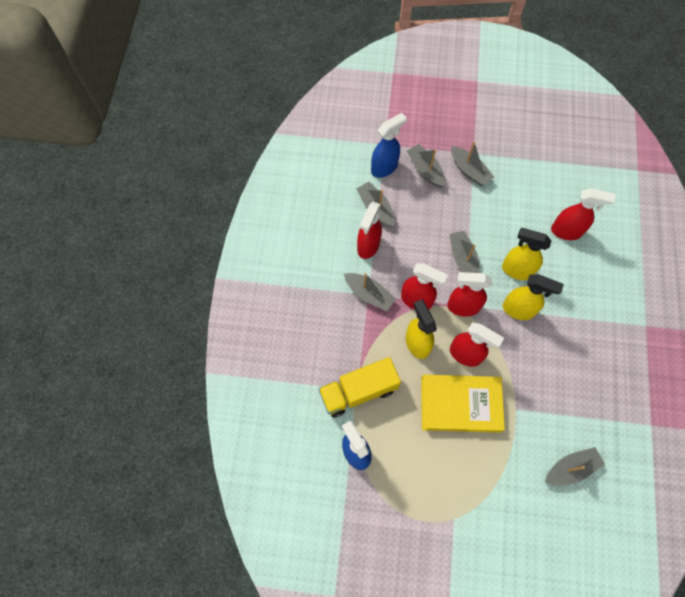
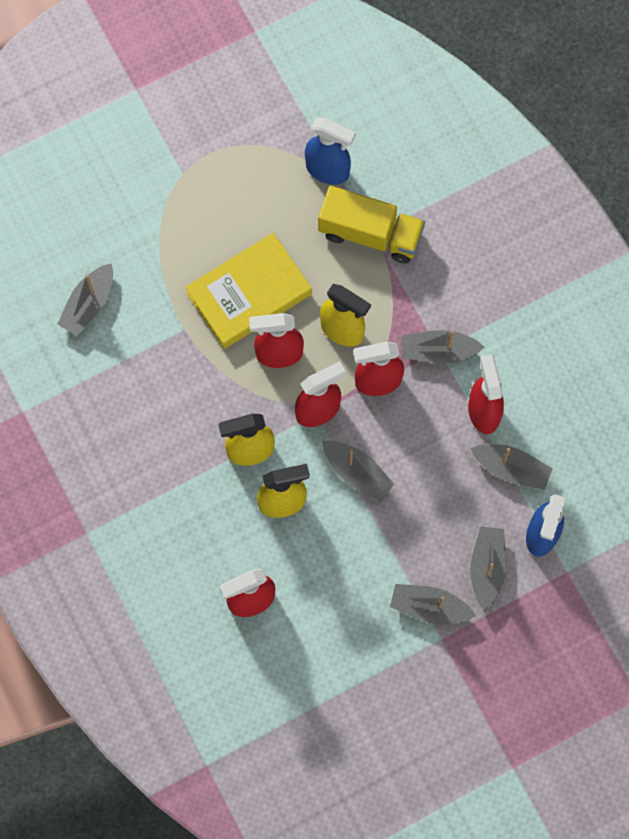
camera: 145 degrees right, 5 degrees up
(358, 391) = (370, 234): yellow truck -> yellow truck turned 75 degrees clockwise
(425, 170) = (487, 568): grey boat -> grey boat turned 105 degrees counterclockwise

